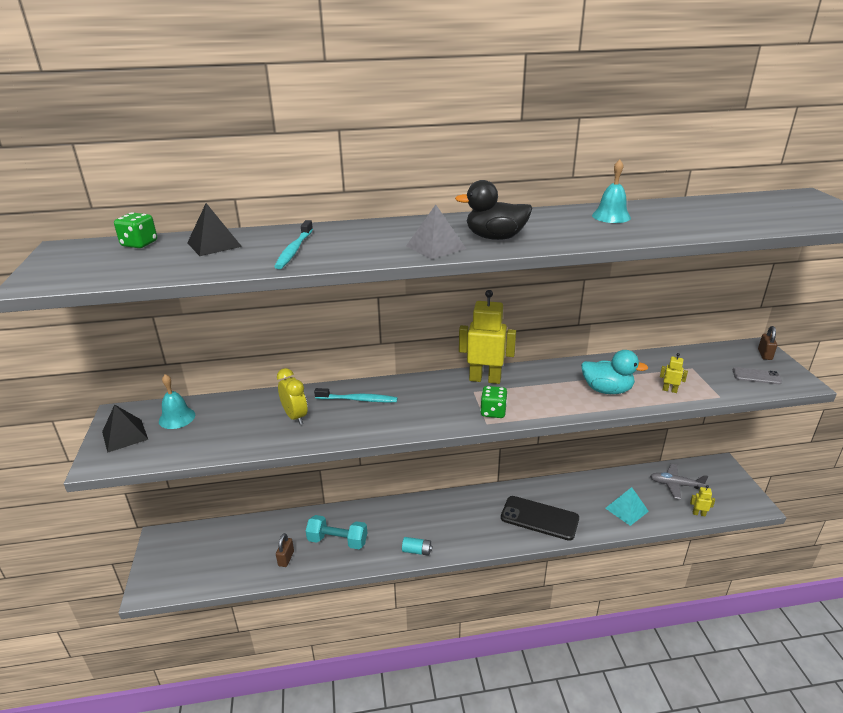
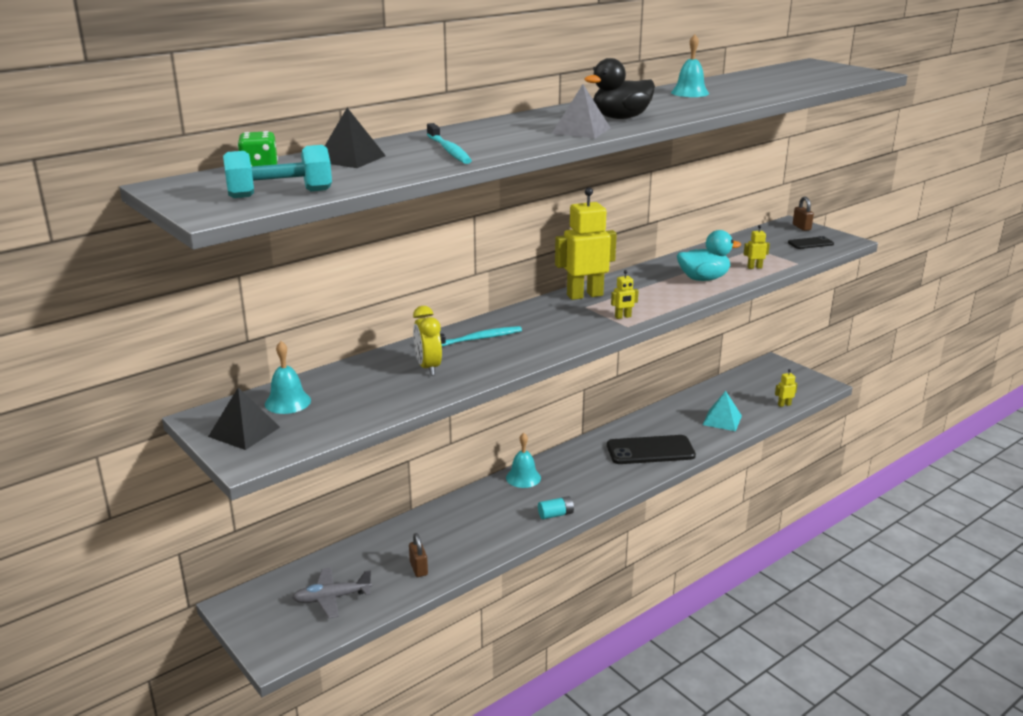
camera: 30 degrees left, 5 degrees down
(295, 417) = (428, 367): yellow clock -> yellow clock turned 135 degrees counterclockwise
(337, 541) = (462, 534): turquoise dumbbell -> turquoise dumbbell (280, 194)
(421, 506) = (523, 477): none -> turquoise bell
(493, 412) = (623, 317): green dice -> yellow robot
(675, 485) = (747, 389): grey plane -> grey plane (331, 598)
(756, 376) = (810, 243): grey phone -> black phone

